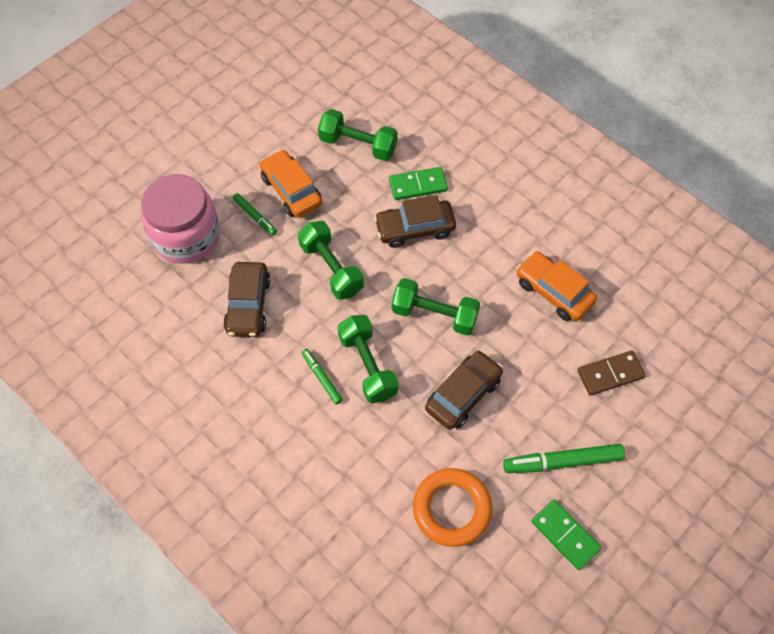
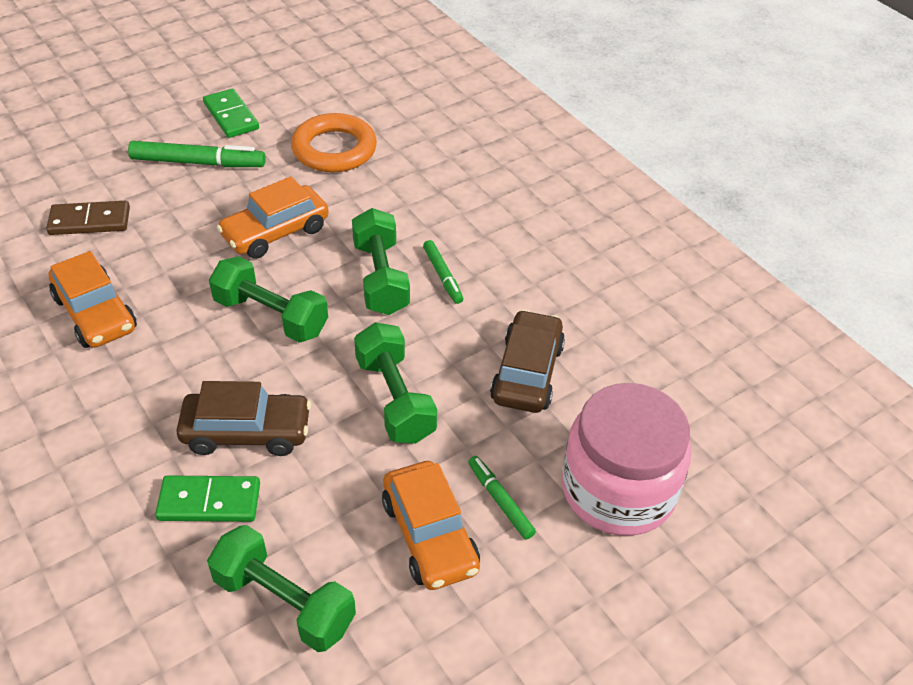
camera: 170 degrees left, 15 degrees down
(463, 394) = (275, 232): brown car -> orange car

